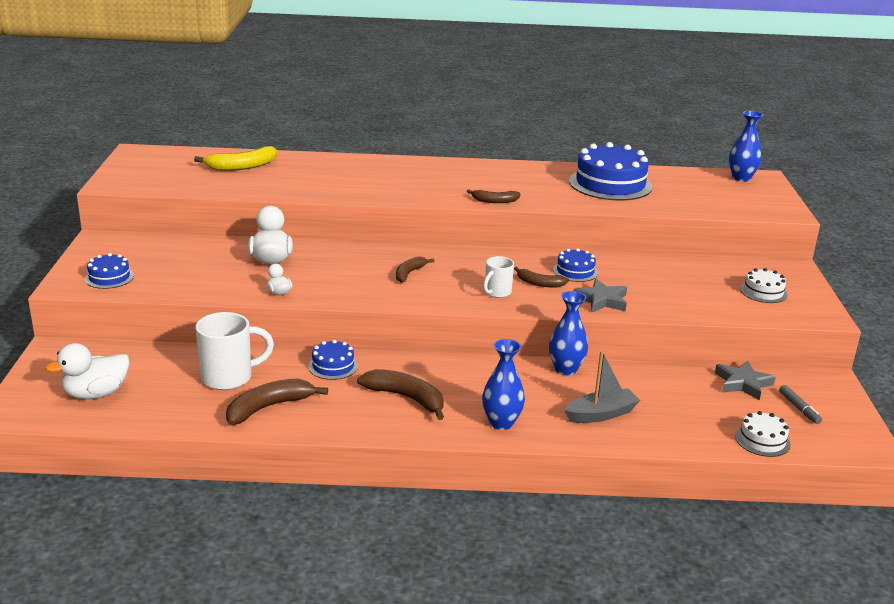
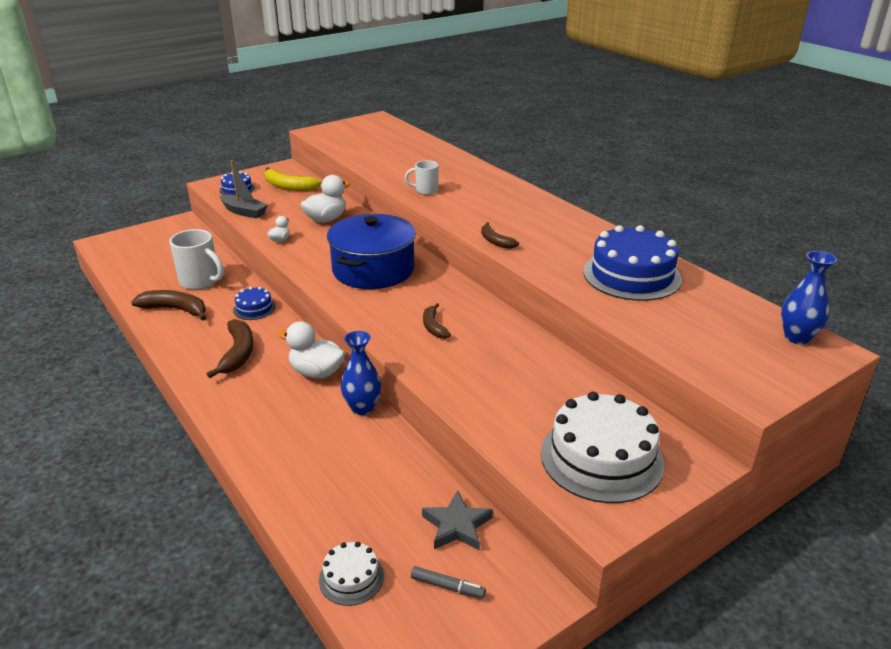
camera: 55 degrees right, 5 degrees up
(96, 394) = (141, 253): white duck -> white duck (316, 372)
(242, 166) = (404, 148): yellow banana -> yellow banana (288, 186)
(409, 273) = (373, 269): brown banana -> blue pot
(497, 293) = (389, 315): white mug -> white mug (425, 190)
(501, 423) = (240, 409): blue vase -> none
(575, 271) = (483, 335): blue cake -> none
(601, 300) = (442, 367): grey star -> none
(601, 414) = (303, 455): grey boat -> grey boat (244, 212)
(763, 292) = (601, 458): white cake -> white cake, size x2.03
(799, 408) = (447, 587): grey marker -> grey marker turned 105 degrees counterclockwise

